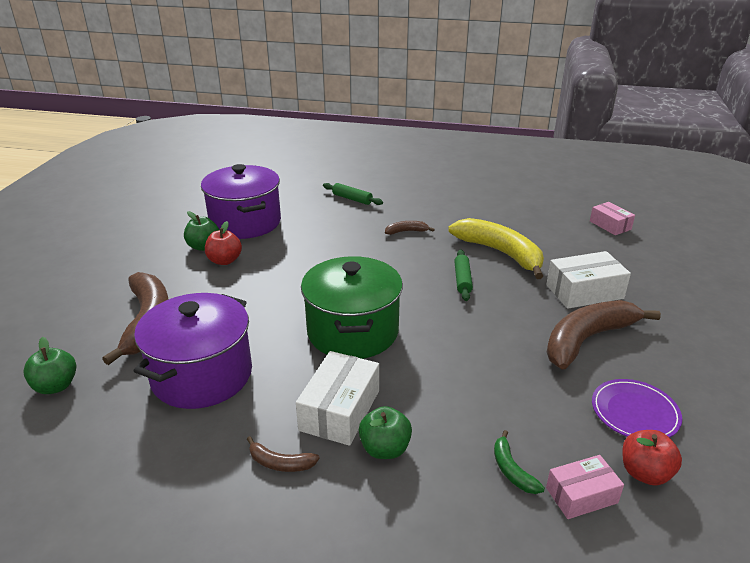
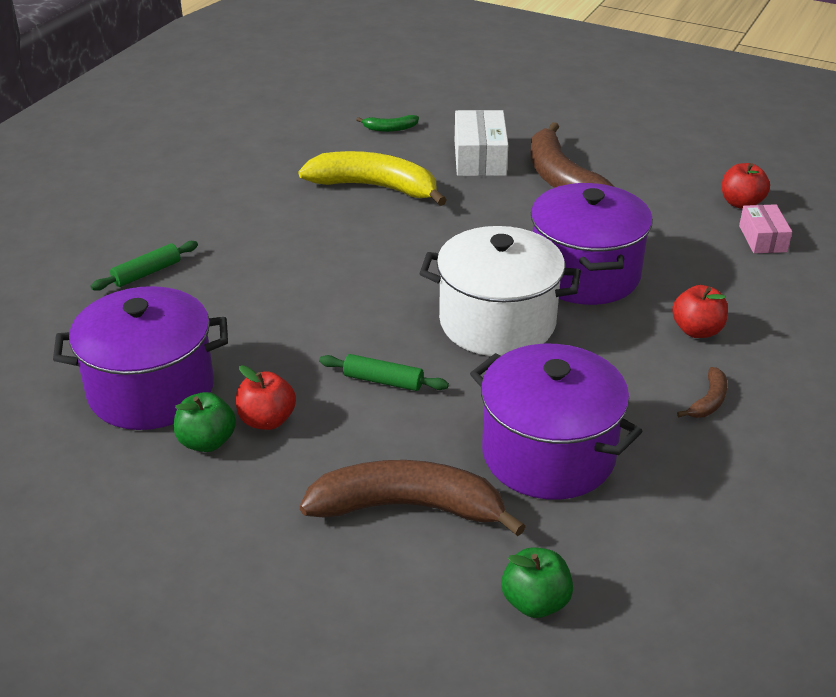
camera: 75 degrees left, 5 degrees up
(339, 410) = (635, 351): white box -> none
(353, 331) = (497, 322): green pot -> white pot
(385, 449) = (697, 330): green apple -> red apple
(406, 231) = (280, 243): brown banana -> none
(441, 369) = (584, 274): none -> purple pot
(462, 280) = (421, 225): green rolling pin -> green rolling pin (383, 381)
(500, 253) = (375, 187): yellow banana -> yellow banana turned 45 degrees clockwise
(512, 470) = (732, 265): green banana -> green banana (390, 128)
(610, 225) = (354, 105): pink box -> none
(634, 412) = (670, 186): purple plate -> none

